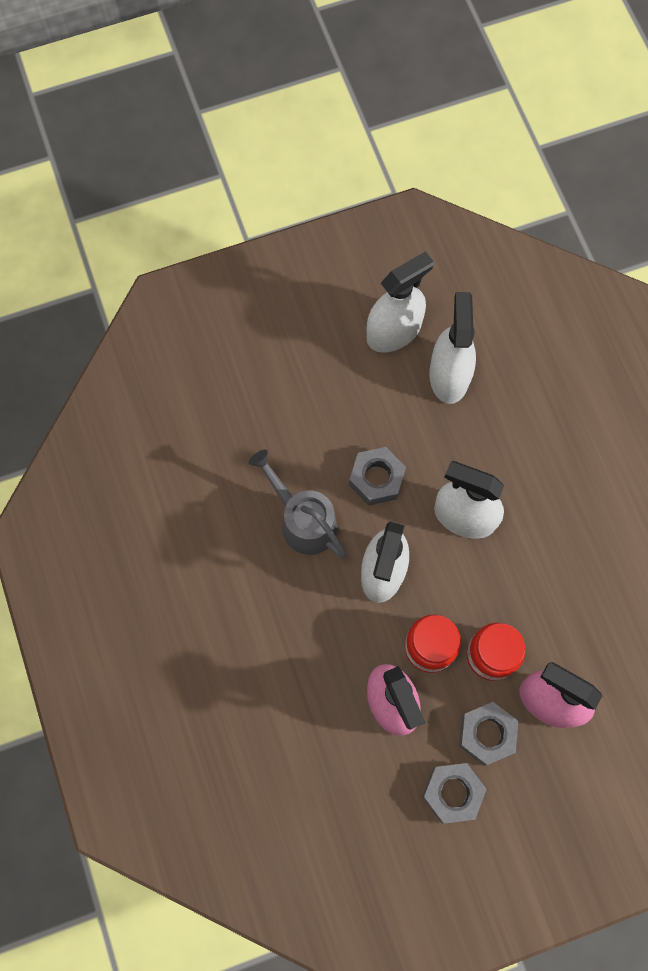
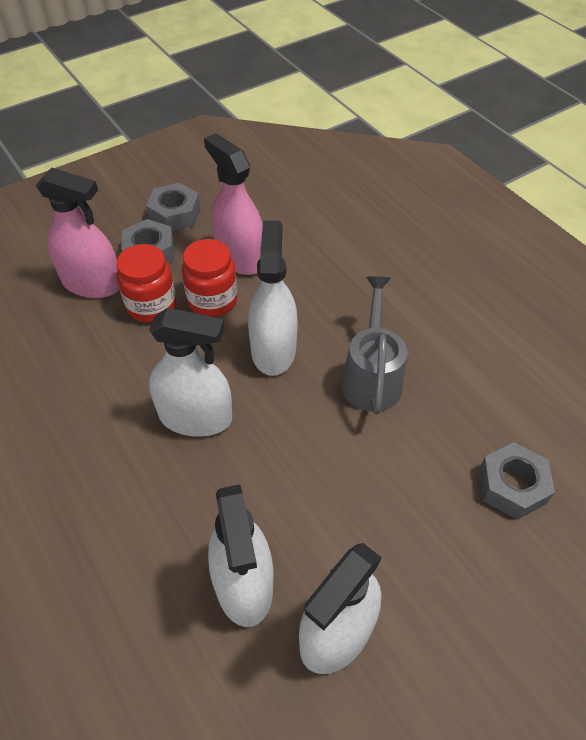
camera: 165 degrees right, 20 degrees down
(303, 520) = (371, 377): grey watering can -> grey watering can turned 120 degrees counterclockwise
(376, 479) = (305, 434): grey nut -> grey nut (511, 486)

